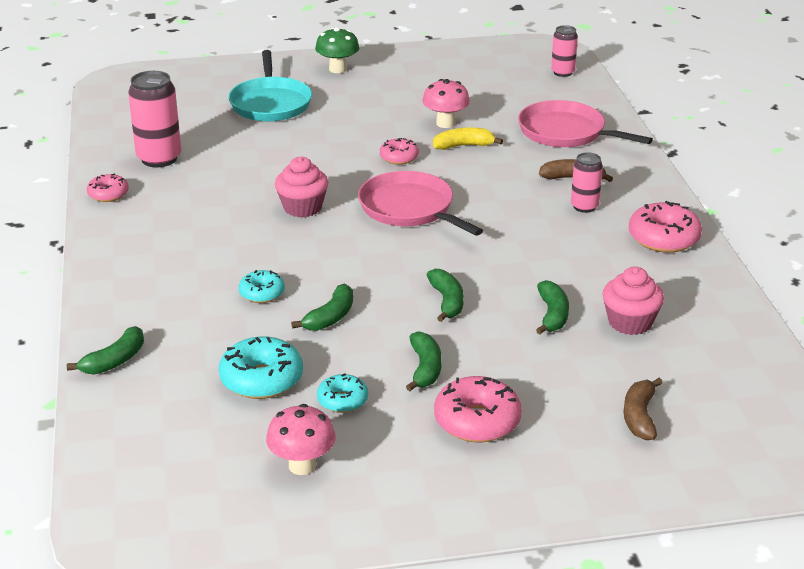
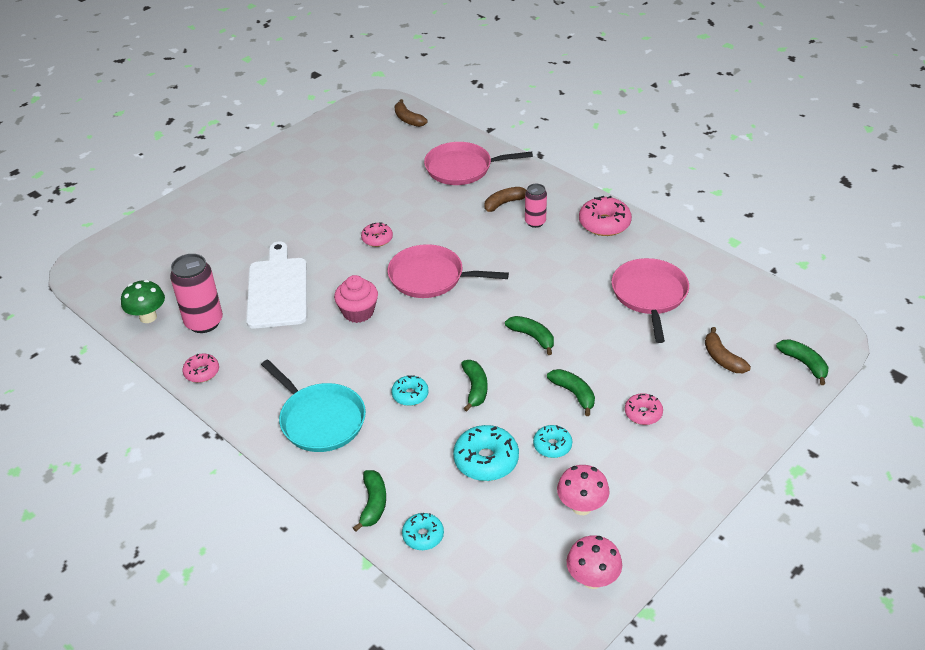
camera: 35 degrees left, 10 degrees up
(123, 408) = (423, 536): none -> turquoise donut
(253, 160) = (277, 290): none -> white cutting board
(270, 103) = (232, 234): turquoise pan -> turquoise pan (320, 419)
(337, 69) = (248, 182): green mushroom -> green mushroom (148, 317)
(445, 123) = (377, 196): pink mushroom -> pink mushroom (592, 579)
(463, 146) = (409, 209): yellow banana -> none
(477, 421) = (643, 413): pink donut -> pink donut, size x0.60
(552, 315) = (602, 313): green banana -> green banana (804, 364)
(563, 72) = (408, 119): pink can -> brown banana
(630, 322) = (649, 295): pink cupcake -> pink pan

